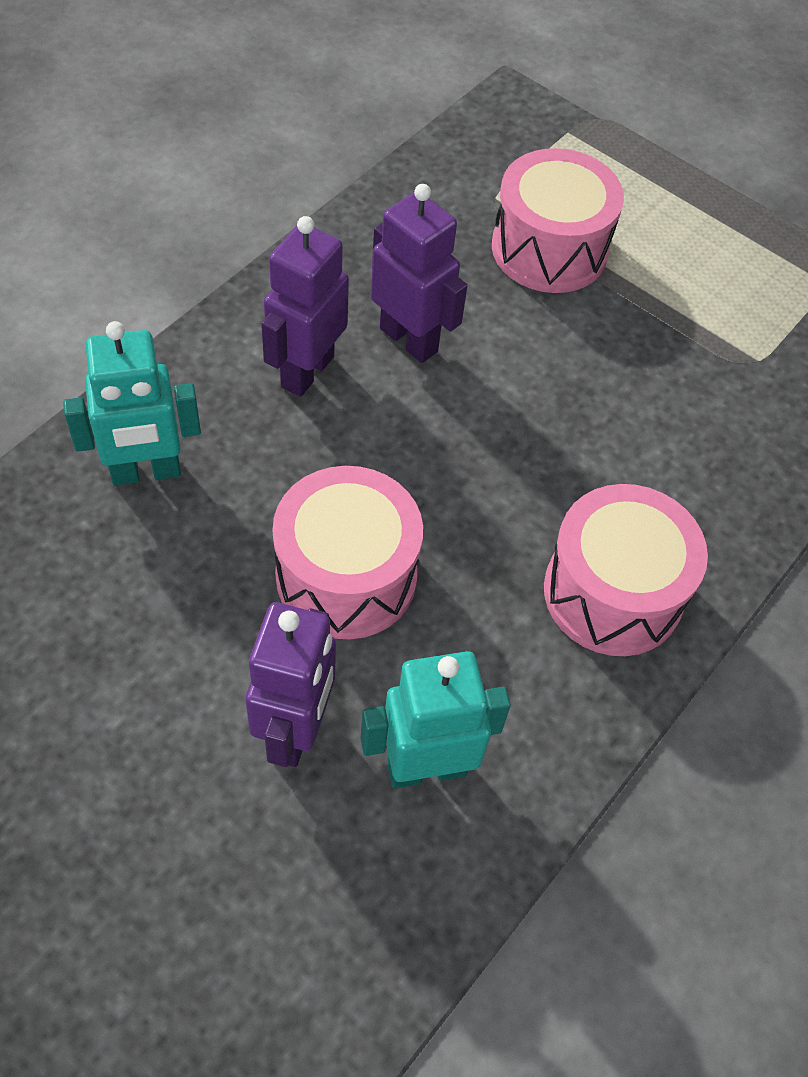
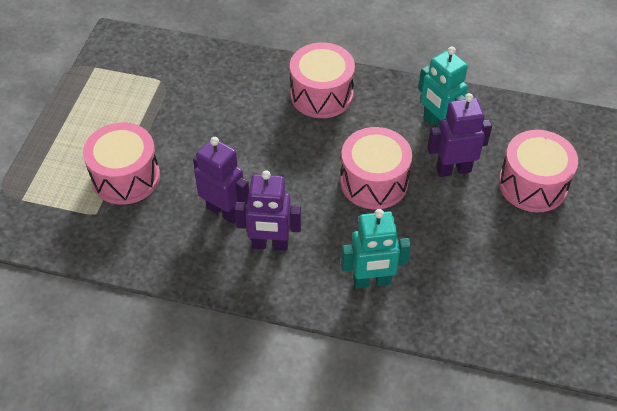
camera: 110 degrees left, 5 degrees down
(146, 472) = (372, 281): turquoise robot -> turquoise robot turned 120 degrees clockwise
(167, 865) = (532, 184): none -> pink drum
(409, 339) = (224, 211): purple robot -> purple robot turned 105 degrees clockwise

